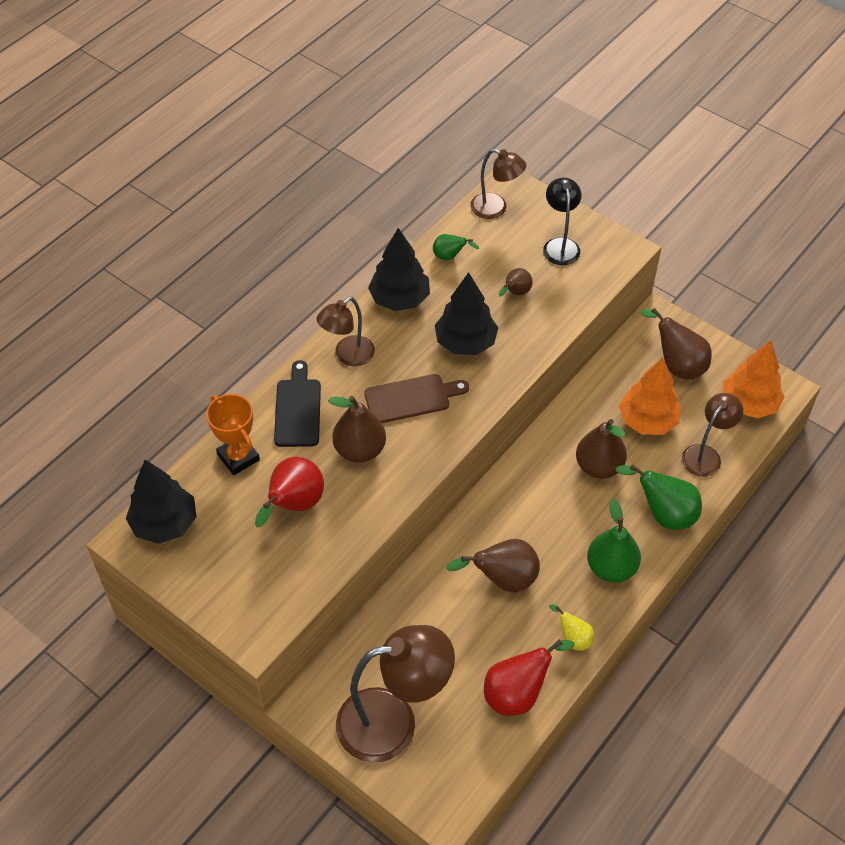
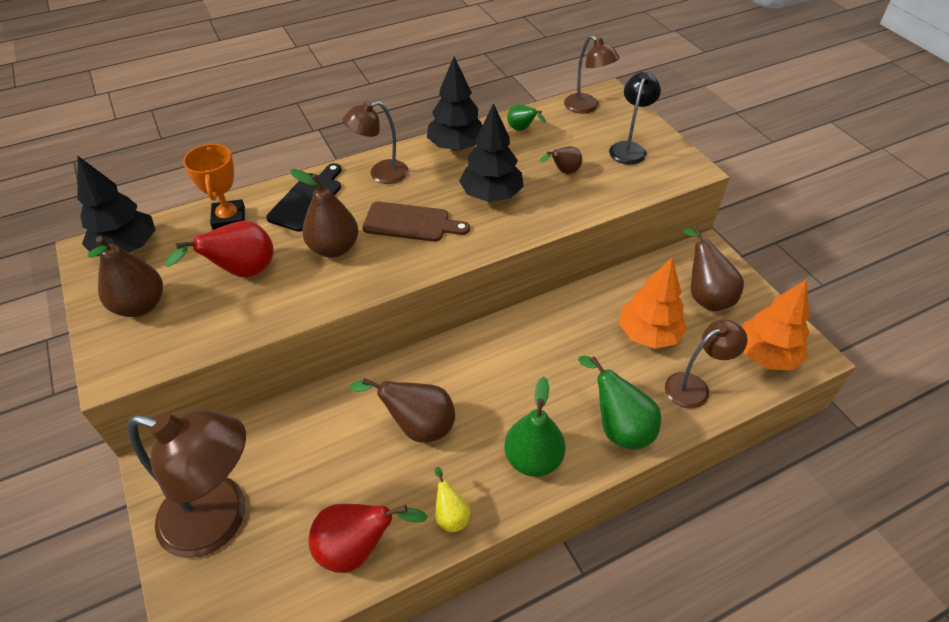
camera: 25 degrees right, 5 degrees down
(598, 466) = (575, 357): brown pear -> brown pear (140, 306)

